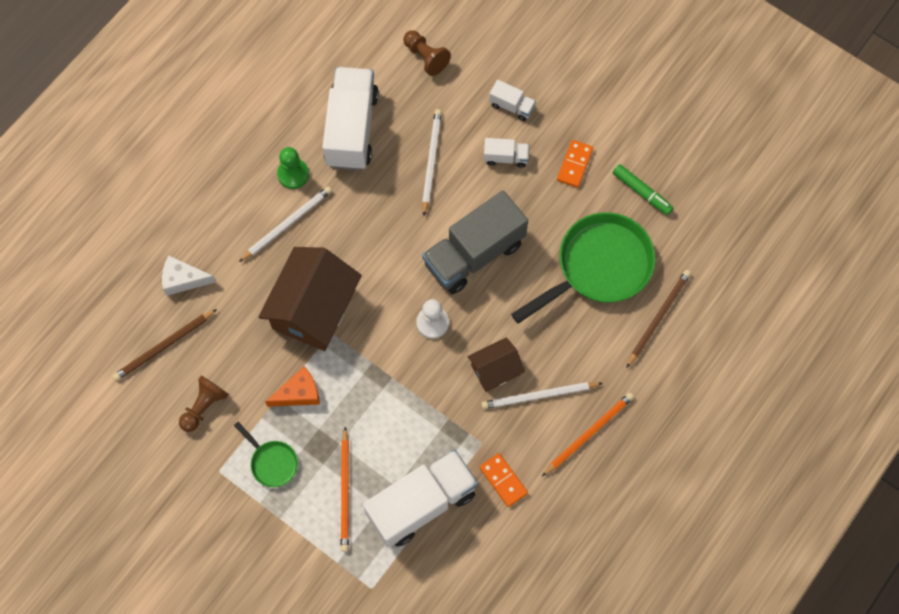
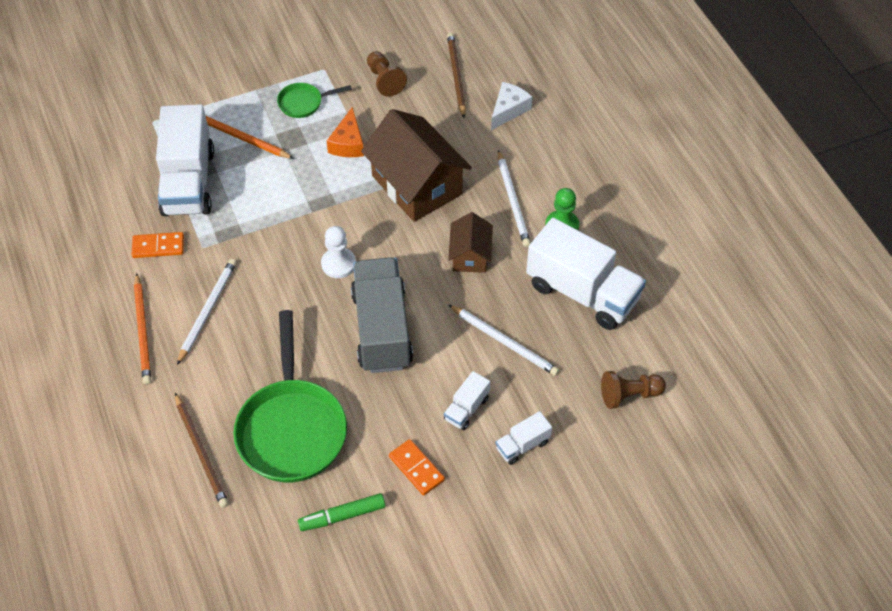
camera: 120 degrees right, 15 degrees down
(495, 370) = (258, 289): brown house -> brown house (470, 255)

